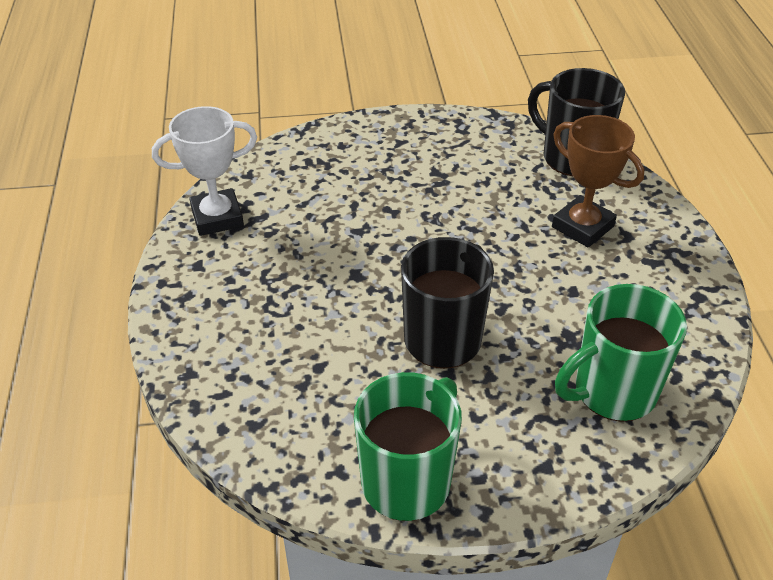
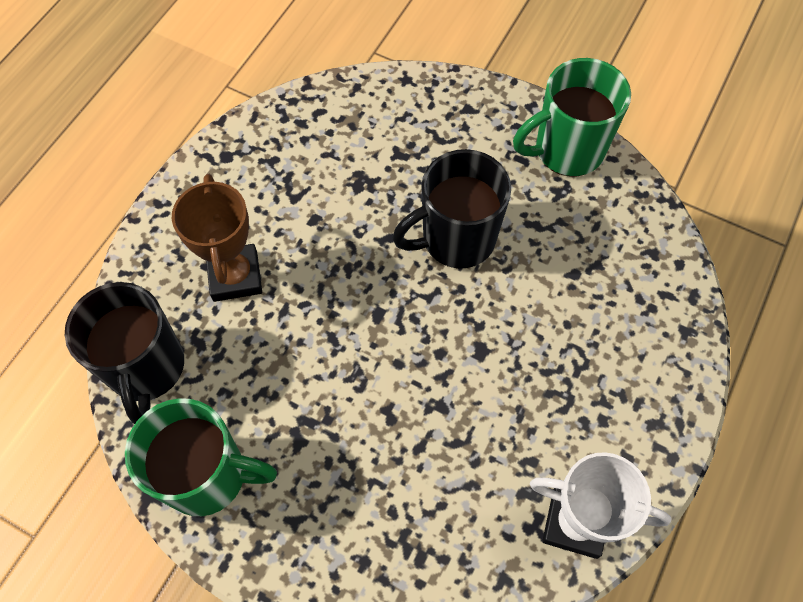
camera: 145 degrees left, 20 degrees up
(612, 392) = (374, 127): green mug -> green mug (207, 475)

